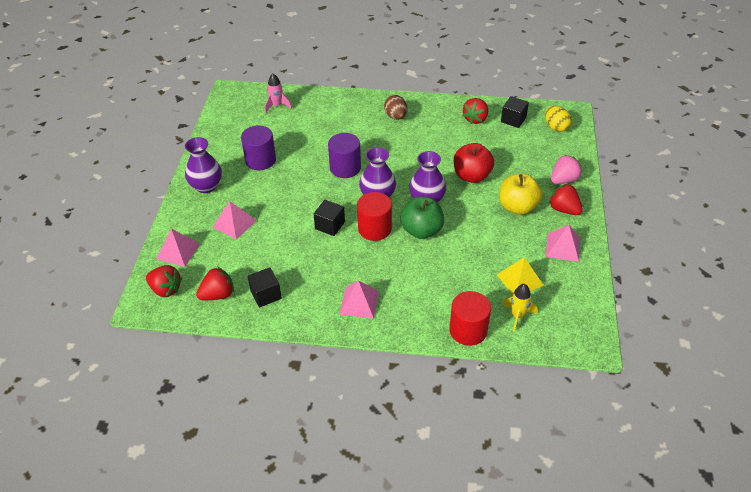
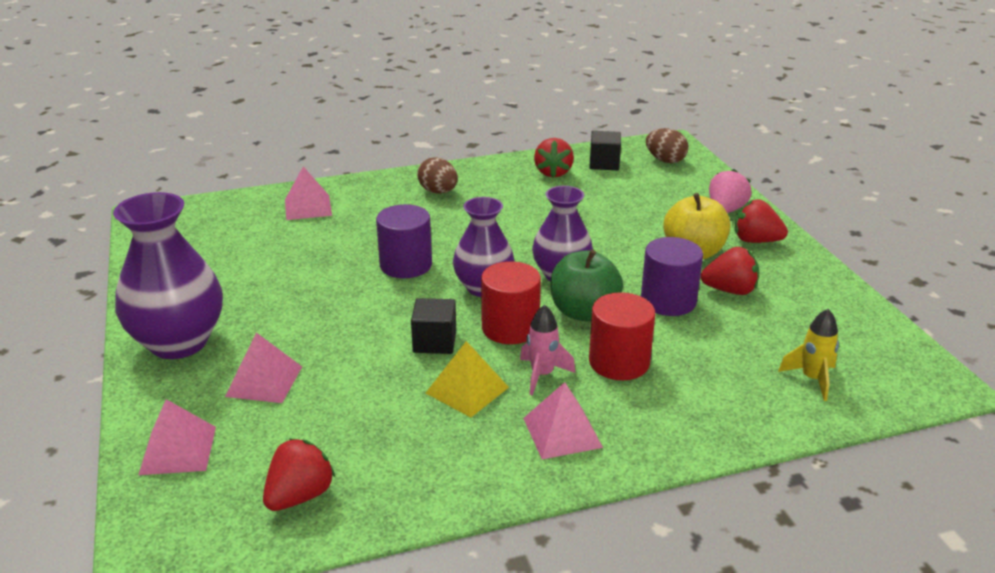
camera: 25 degrees left, 15 degrees down
(166, 289) = (187, 519): red strawberry -> red strawberry (730, 290)
(206, 186) = (179, 342): purple vase -> purple vase, size x1.51
(260, 160) = (257, 286): purple cylinder -> purple cylinder (668, 301)
(266, 295) = (392, 469): black cube -> none
(277, 106) = (241, 215): pink rocket -> pink rocket (542, 375)
(468, 330) = (760, 419): red cylinder -> red cylinder (619, 362)
(471, 176) = (601, 233): red apple -> none
(519, 280) = (773, 334): yellow pyramid -> yellow pyramid (467, 390)
(556, 127) = (665, 160): yellow egg -> brown egg
(563, 247) = (794, 281): pink pyramid -> pink pyramid (308, 207)

